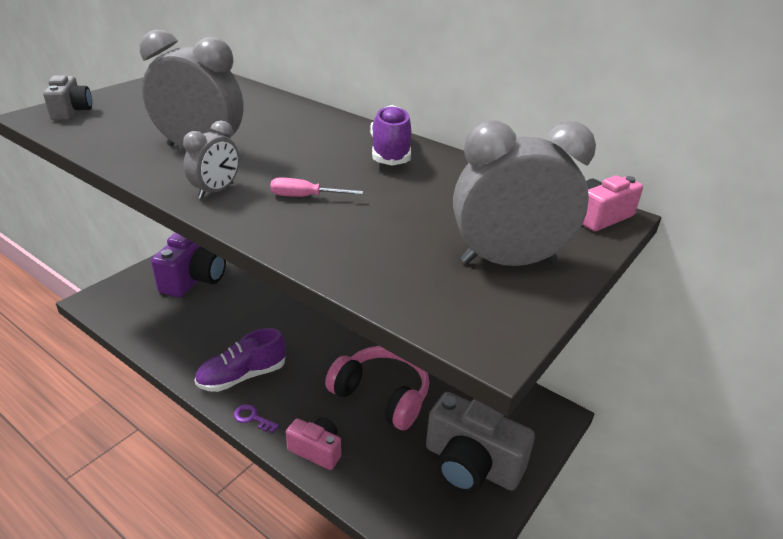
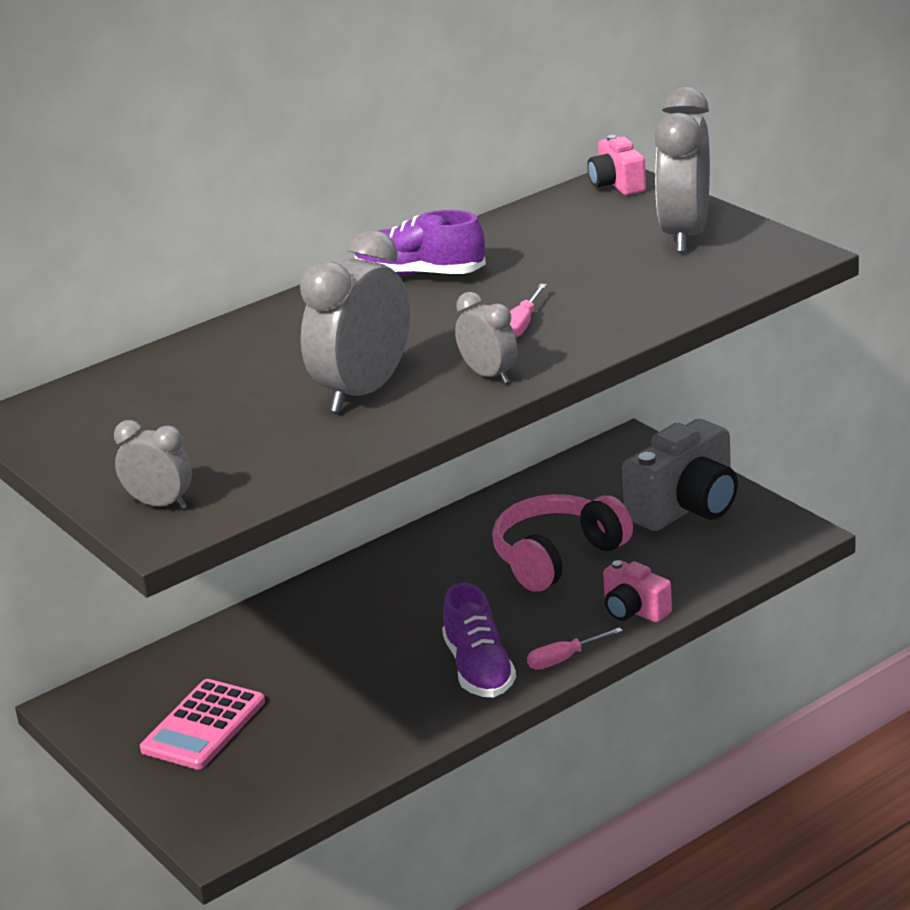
camera: 70 degrees left, 5 degrees down
(71, 111) = (160, 504): grey camera -> grey clock
(195, 278) = (204, 726): purple camera -> pink calculator
(252, 418) = (564, 659): purple key -> pink screwdriver
(316, 450) = (634, 610): pink camera -> pink camera turned 90 degrees counterclockwise

